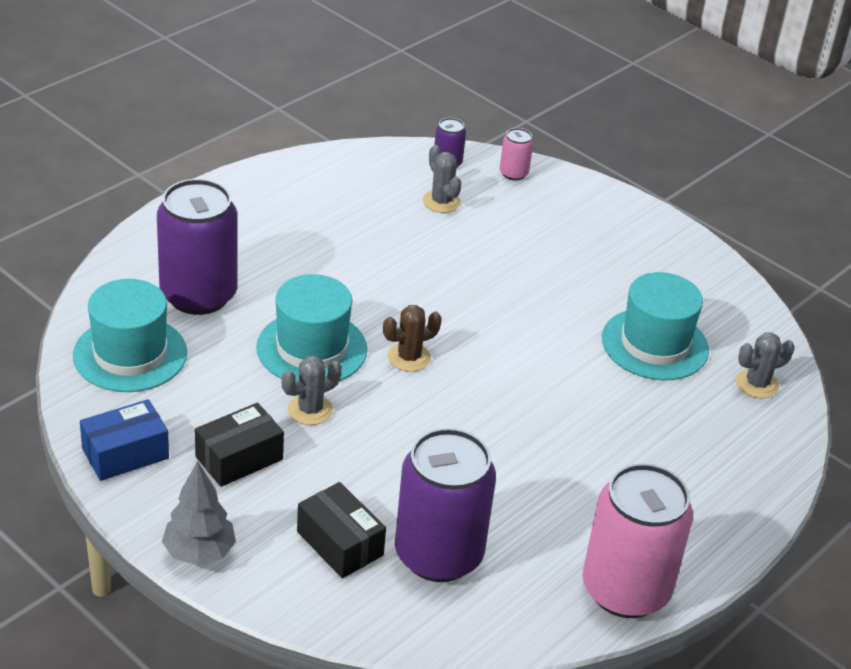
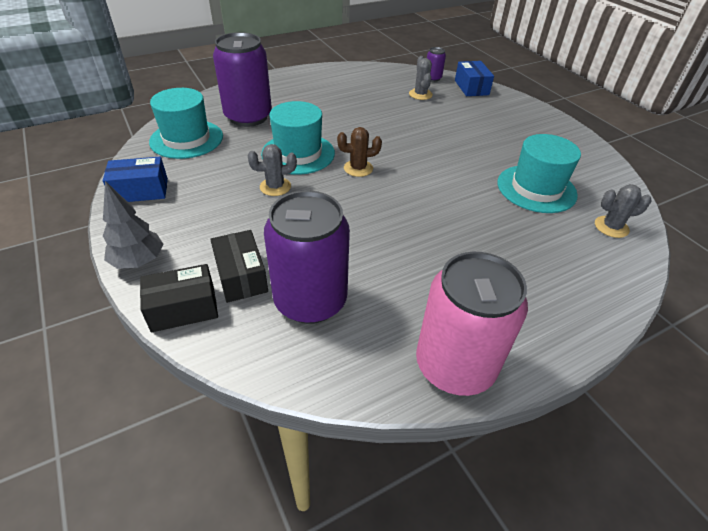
camera: 20 degrees right, 5 degrees up
(239, 458) = (210, 206): black box -> black box (183, 308)
(513, 173) = (471, 87): pink can -> blue box

